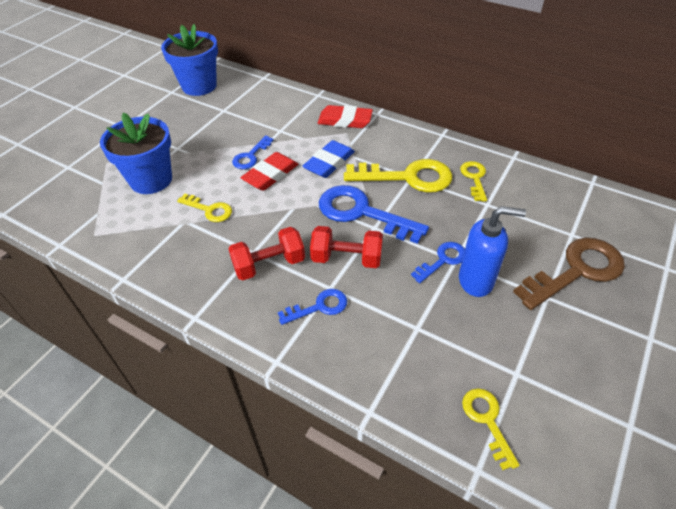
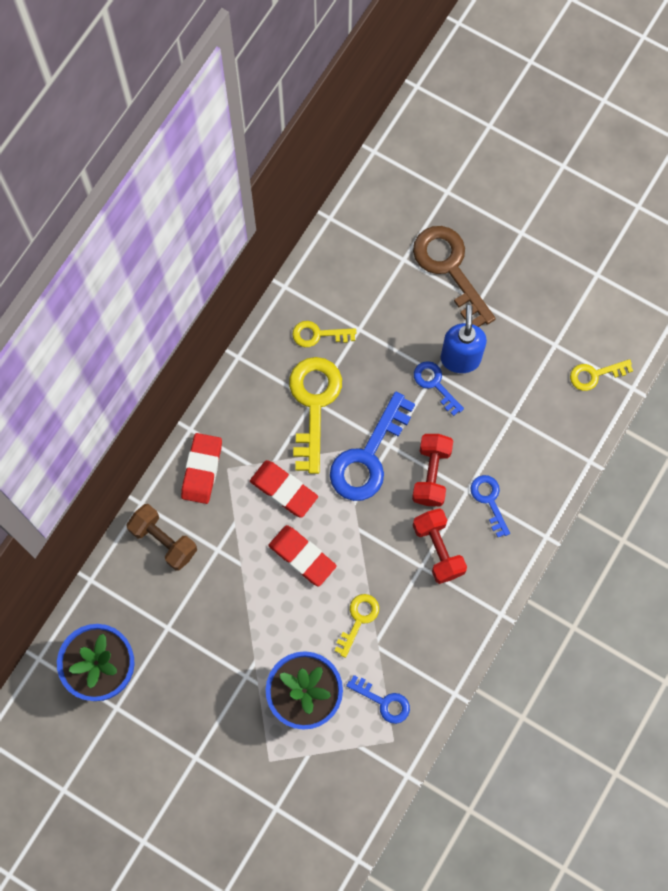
camera: 90 degrees left, 25 degrees up
(250, 156) = (267, 582): blue key -> blue key (383, 702)
(289, 105) = (163, 541): none -> brown dumbbell
(329, 162) = (284, 490): blue eraser -> red eraser

